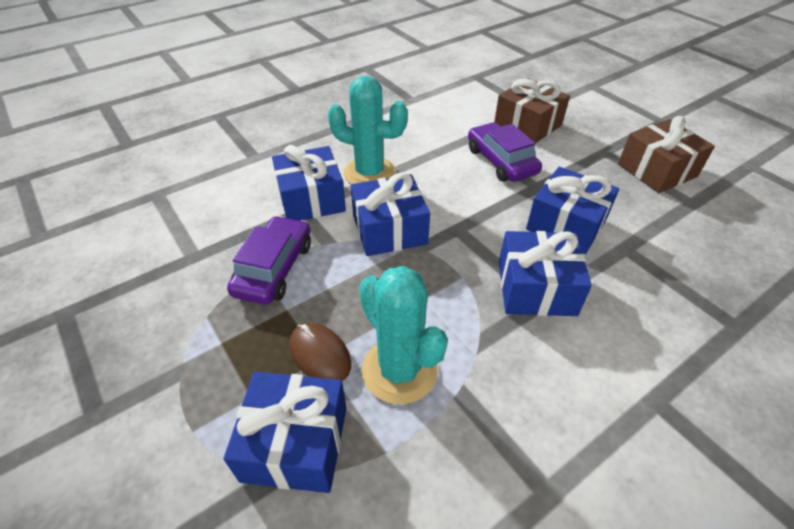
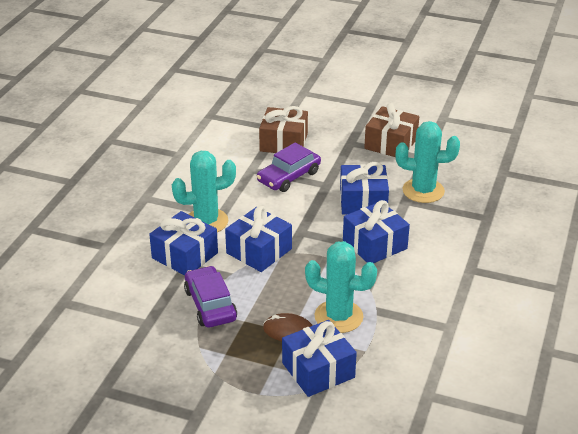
camera: 35 degrees left, 10 degrees down
(501, 161) = (289, 177): purple car -> purple car turned 75 degrees counterclockwise
(660, 245) = (423, 191): none -> turquoise cactus

